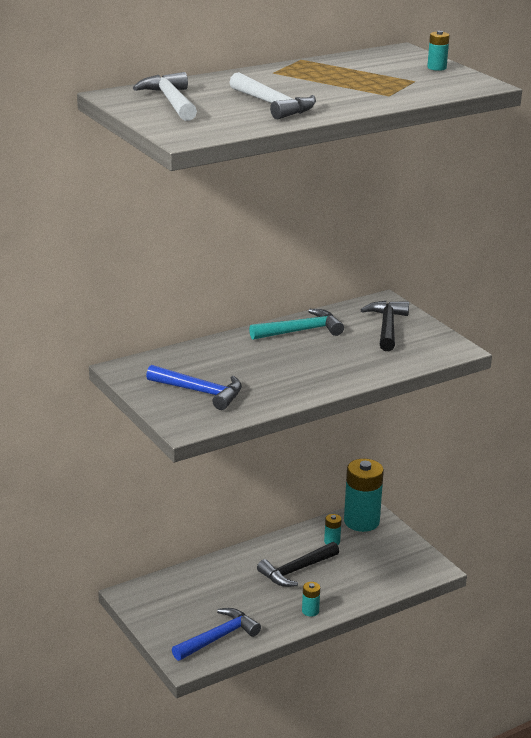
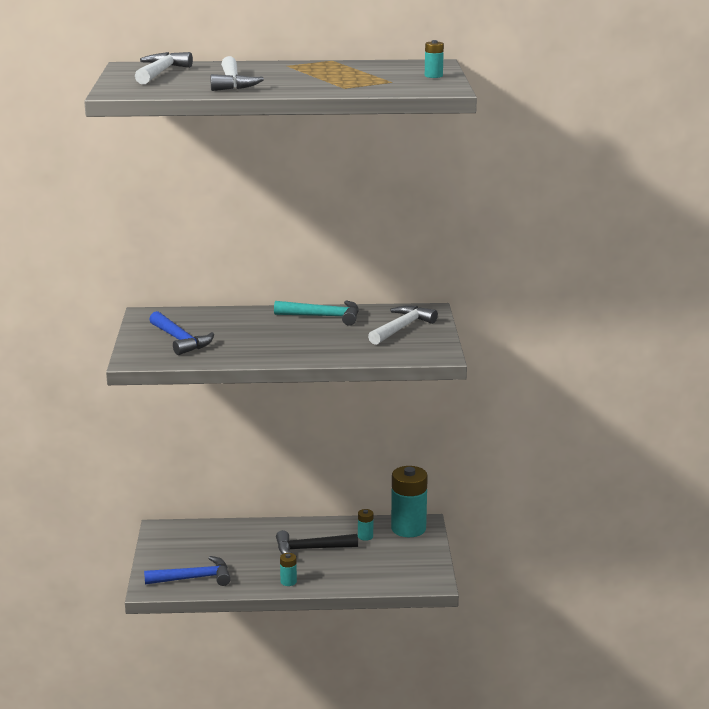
camera: 30 degrees right, 5 degrees down
(387, 327) = (401, 328): black hammer -> white hammer

